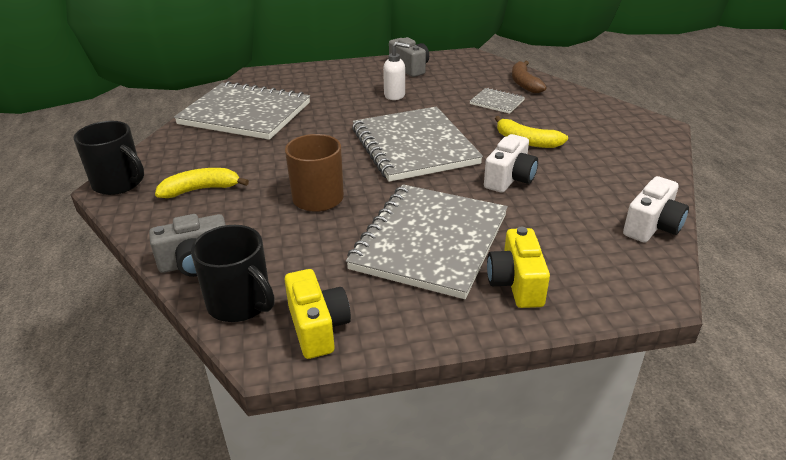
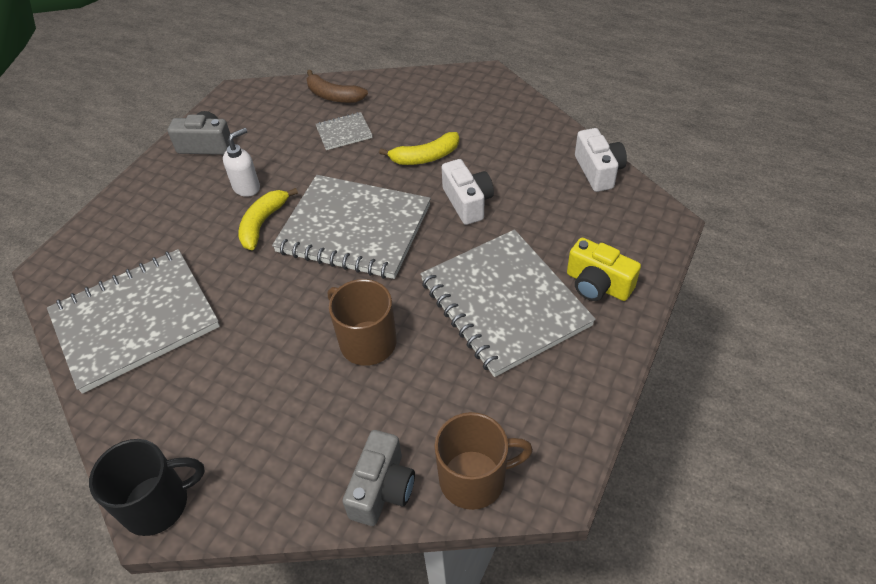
camera: 50 degrees left, 15 degrees up
(201, 189) = (254, 430): yellow banana -> yellow banana (263, 223)
(240, 303) = (474, 478): black mug -> brown mug
(317, 327) = (550, 437): yellow camera -> none

